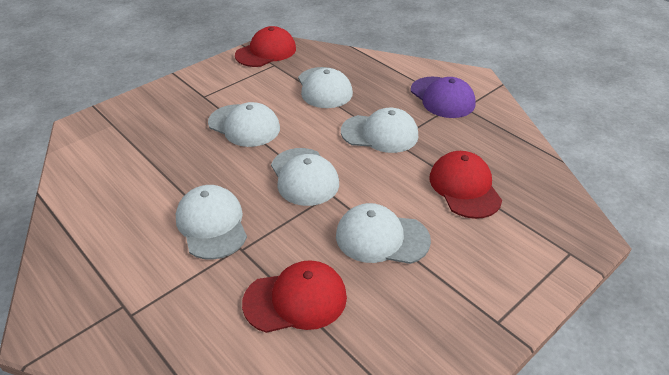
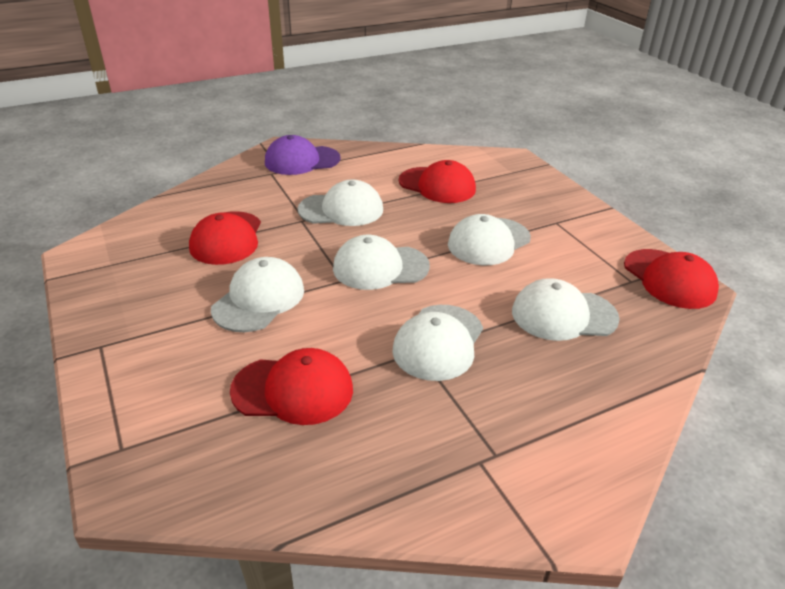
camera: 105 degrees right, 5 degrees down
(147, 167) = (437, 185): none -> red cap
(442, 97) = (516, 441): purple cap -> purple cap (302, 160)

